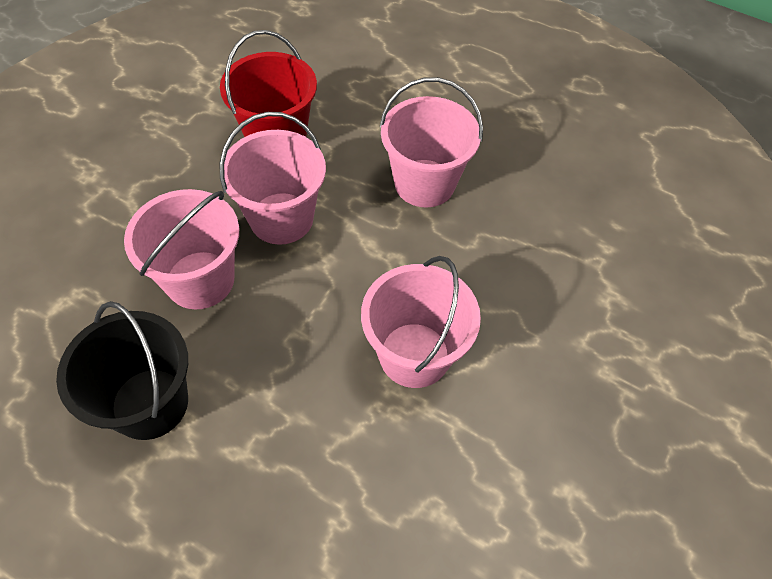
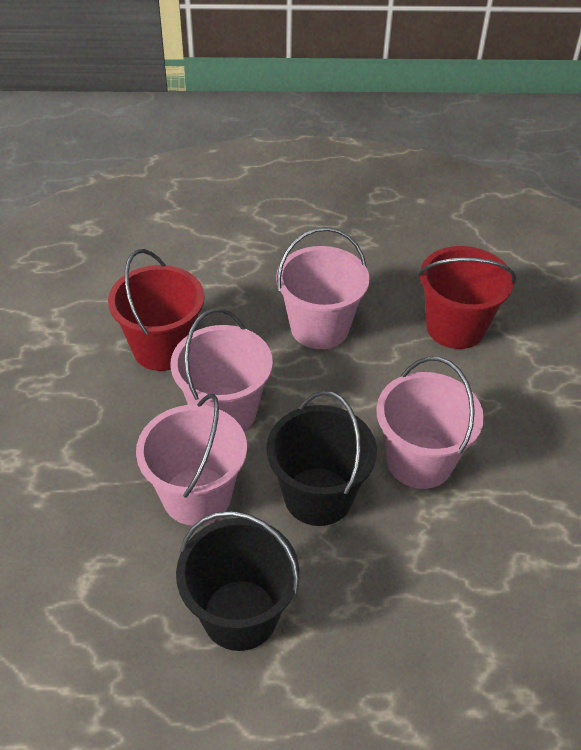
camera: 30 degrees left, 10 degrees down
(298, 336) = (318, 496): none -> black bucket
(554, 244) = (455, 327): none -> red bucket

